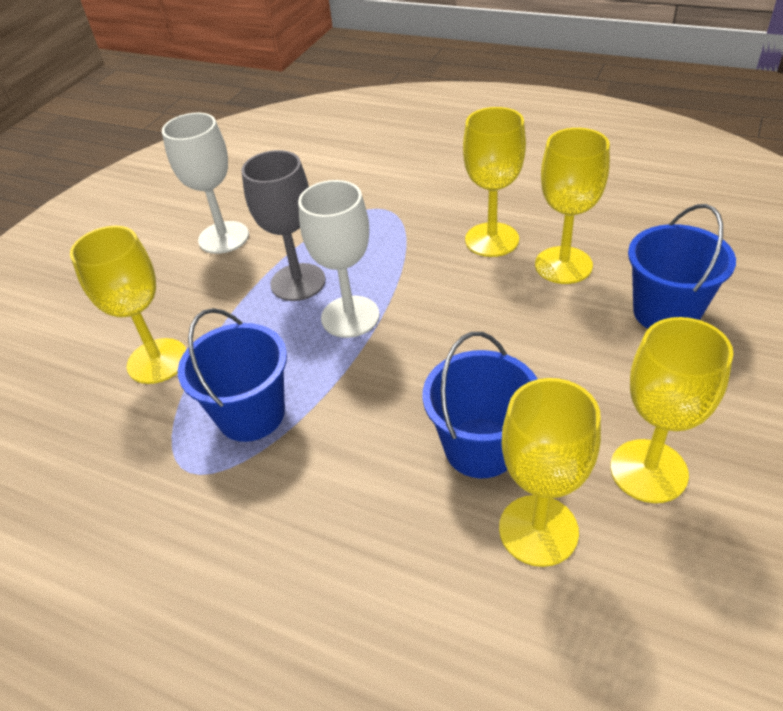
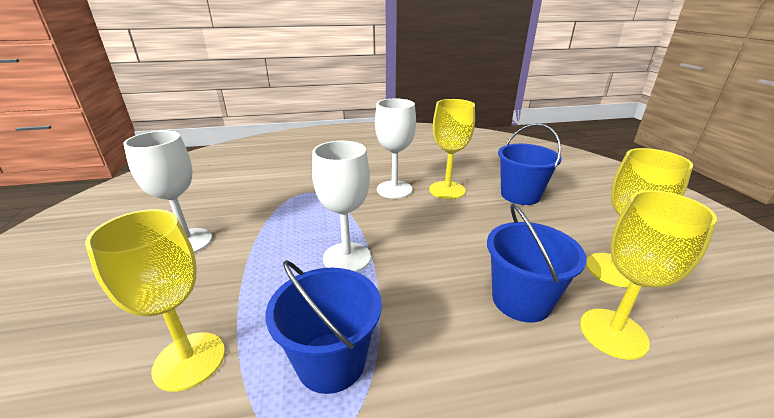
camera: 40 degrees left, 15 degrees down
(298, 282) = (283, 250): grey goblet -> none
(492, 240) = (394, 189): yellow goblet -> white goblet

